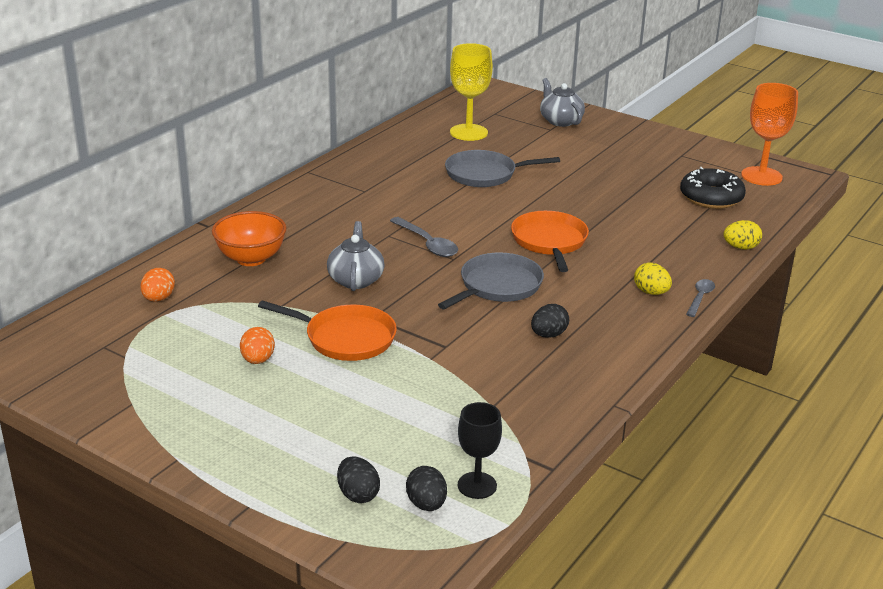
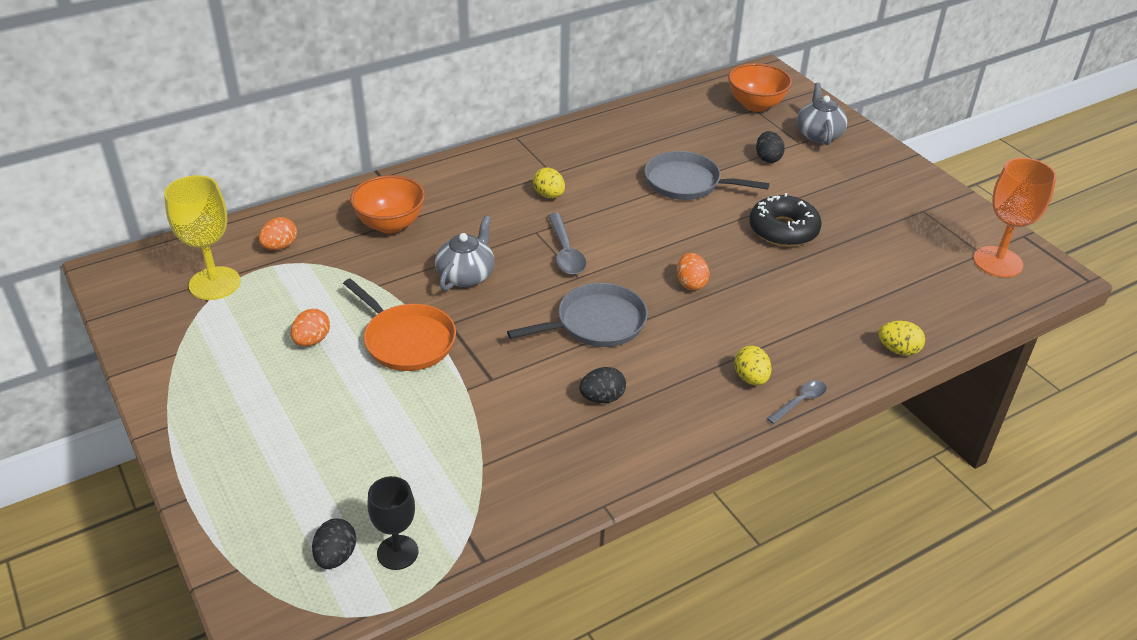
camera: 25 degrees right, 10 degrees up
(358, 494) = (285, 522): black egg -> black egg (768, 158)
(376, 207) = (549, 195): none -> yellow egg
(468, 132) = (709, 127): yellow goblet -> yellow goblet (214, 283)
(493, 110) = (756, 105): none -> orange bowl
(549, 241) = (691, 283): orange pan -> orange egg
(711, 197) = (914, 275): black donut -> black donut (783, 230)

